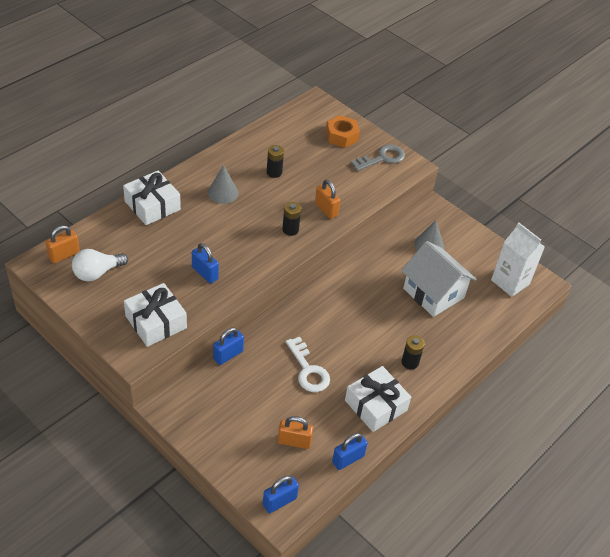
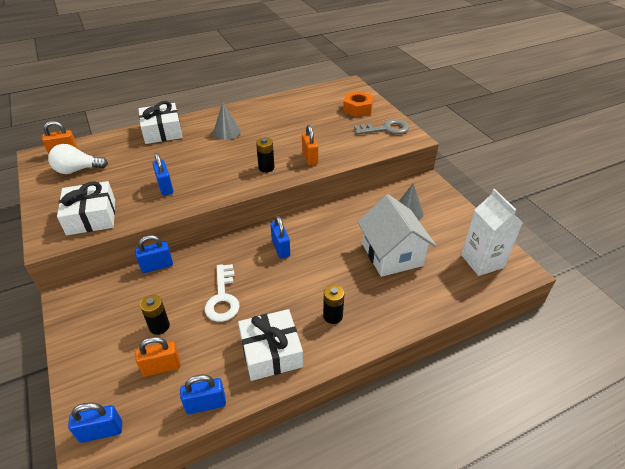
camera: 25 degrees right, 5 degrees down
(274, 172) = (281, 125): black battery -> black battery (159, 326)
(294, 441) = (161, 367): orange padlock -> orange padlock turned 45 degrees counterclockwise
(332, 310) = (281, 248): none -> blue padlock

